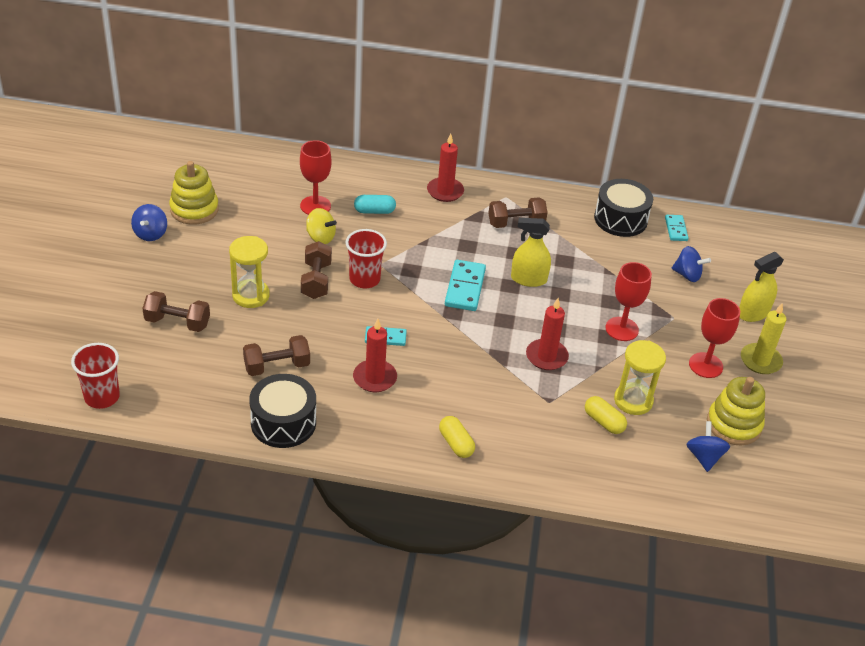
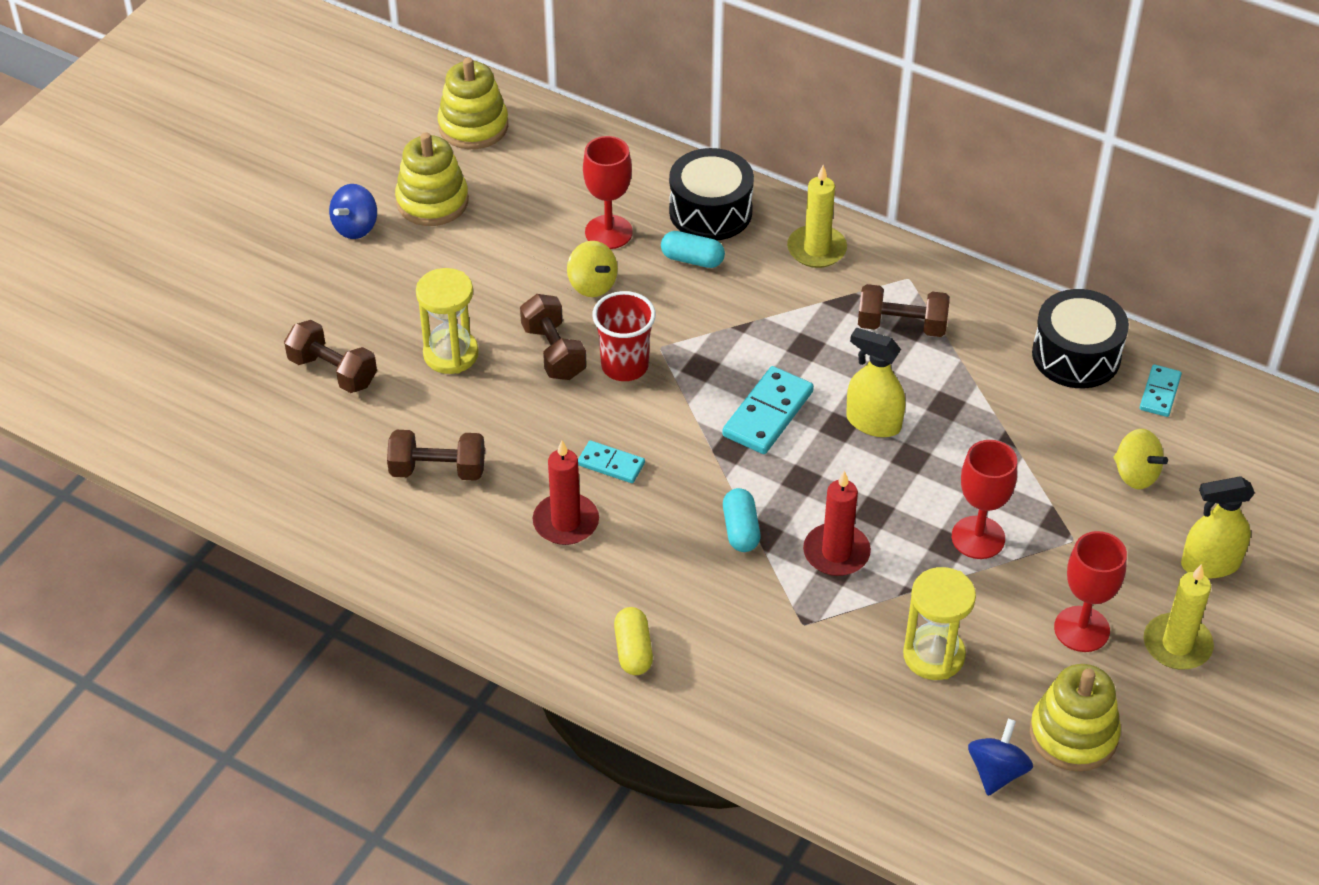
camera: 25 degrees right, 5 degrees up
(102, 397) = (187, 457): red cup -> none
(199, 162) = (473, 126): none -> yellow stacking toy
(283, 422) = (408, 555): black drum -> black drum (710, 211)
(316, 280) = (554, 352): brown dumbbell -> brown dumbbell turned 45 degrees counterclockwise
(445, 191) = (816, 249): red candle -> yellow candle
(484, 357) = (740, 530): none -> turquoise capsule
(603, 422) = (870, 676): yellow capsule -> none
(687, 275) = (1135, 474): blue spinning top -> yellow spinning top

